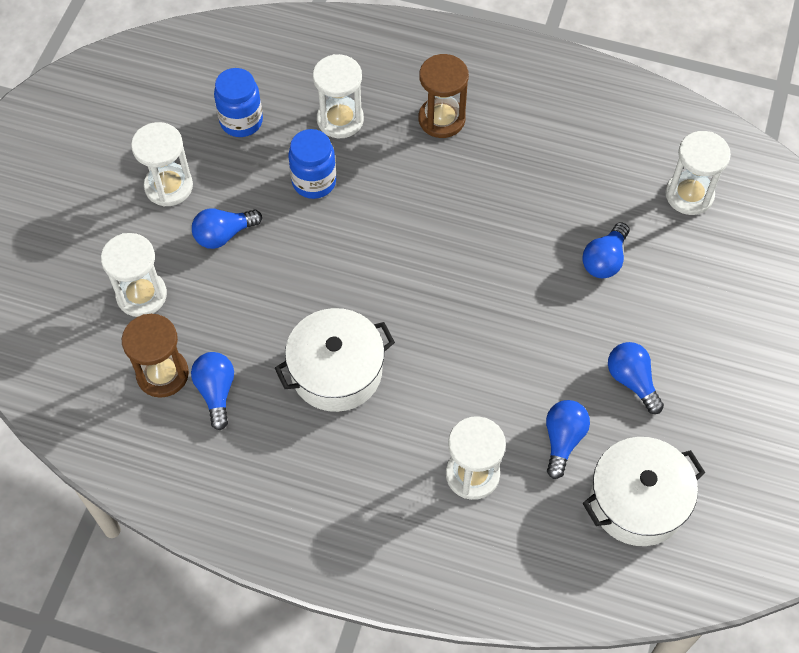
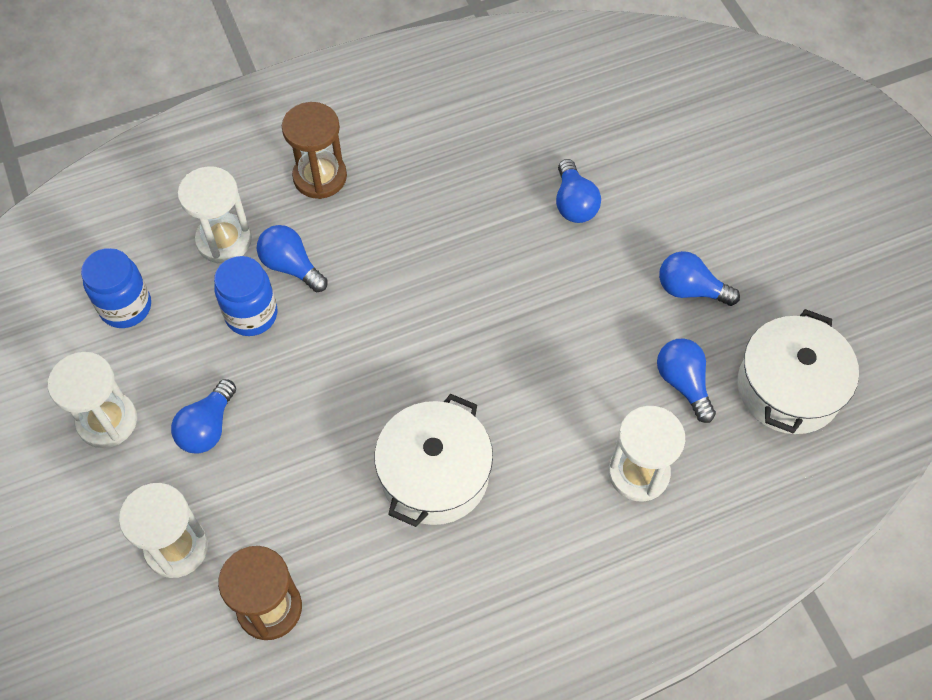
camera: 40 degrees left, 0 degrees up
(216, 392) = (339, 583): blue light bulb -> blue light bulb (291, 266)
(689, 195) = (590, 101): white hourglass -> none

